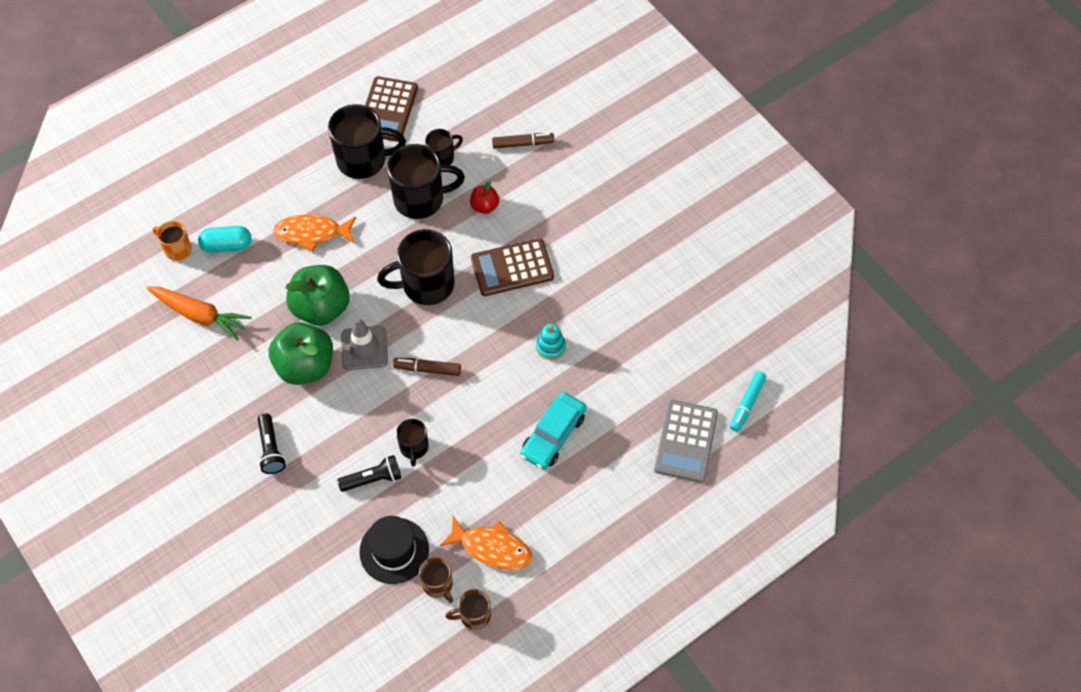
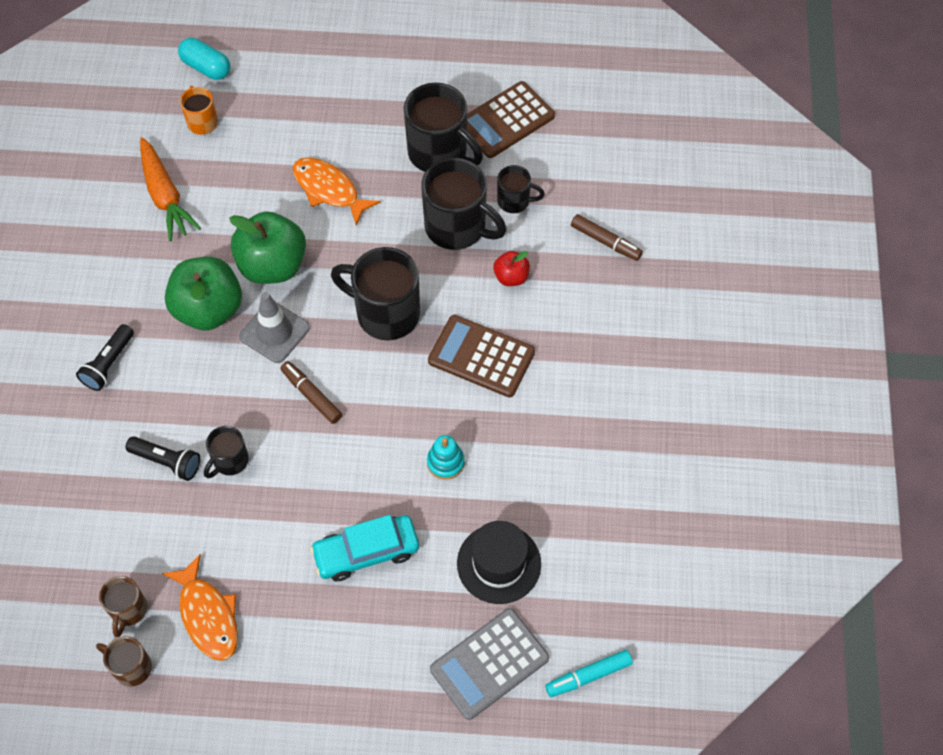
camera: 40 degrees right, 0 degrees up
(227, 245) = (246, 148): turquoise capsule -> turquoise capsule (206, 67)
(394, 550) = (122, 545): black hat -> black hat (499, 563)

